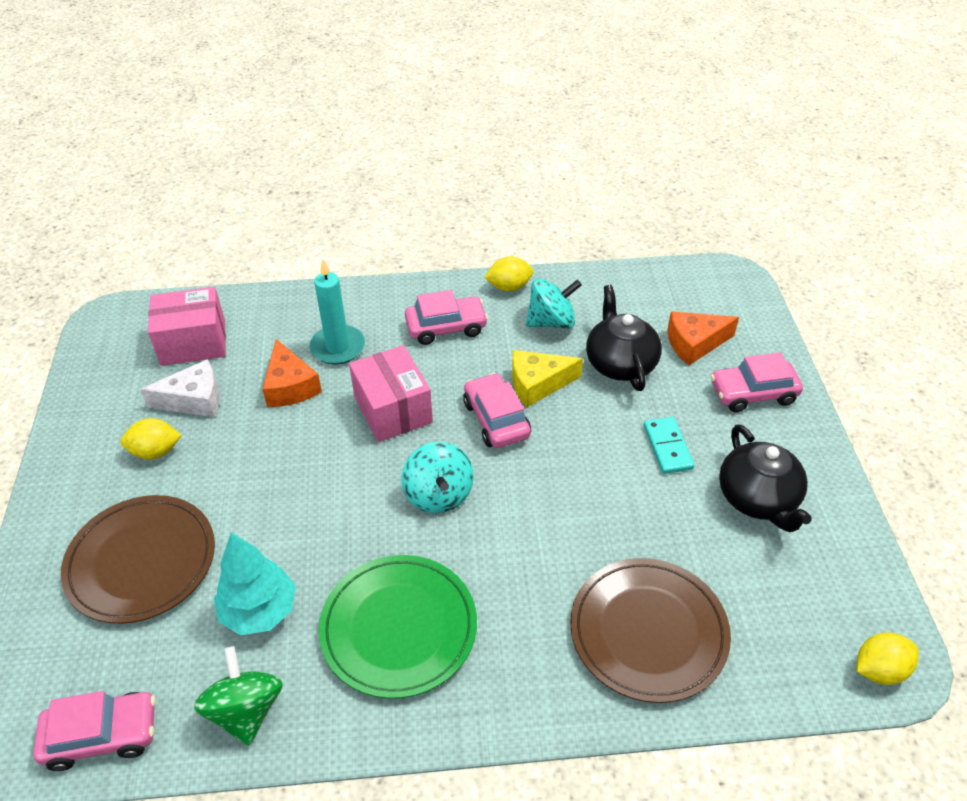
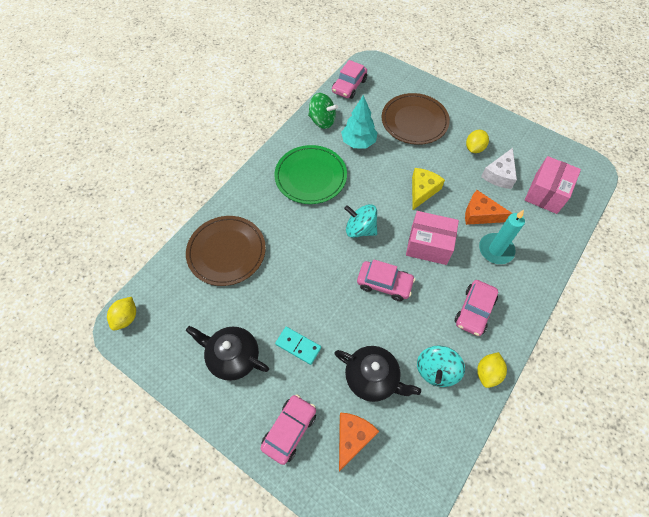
camera: 130 degrees right, 15 degrees up
(537, 384) = (392, 322): yellow cheese -> yellow cheese (422, 191)

